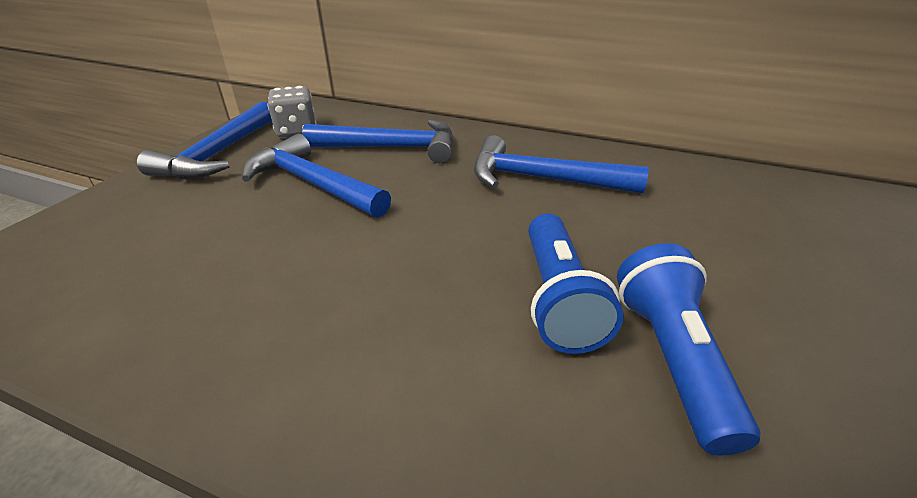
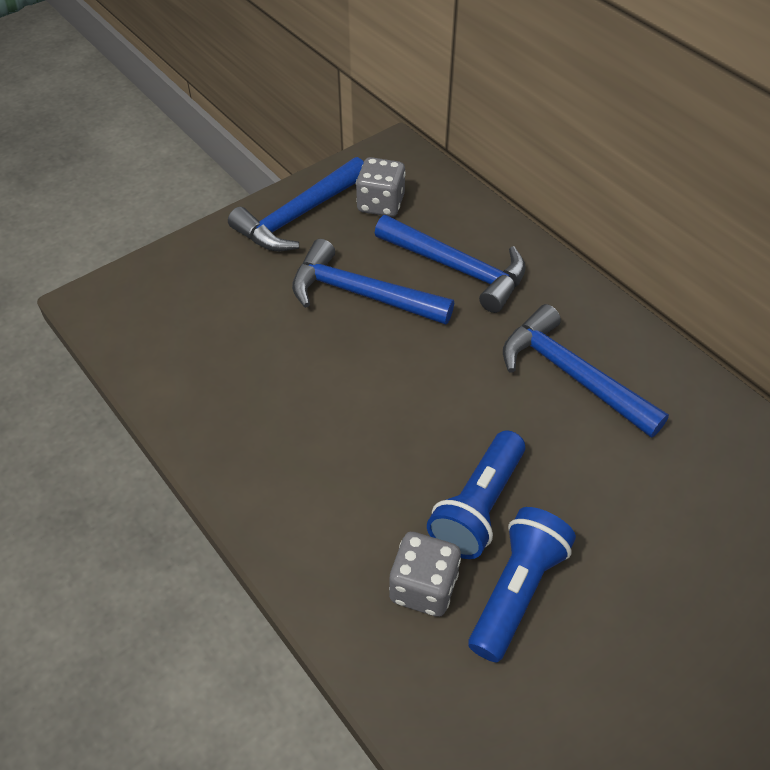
camera: 30 degrees right, 15 degrees up
(313, 184) = (361, 294): blue hammer -> blue hammer turned 45 degrees counterclockwise
(575, 408) = (423, 587): none -> grey dice

